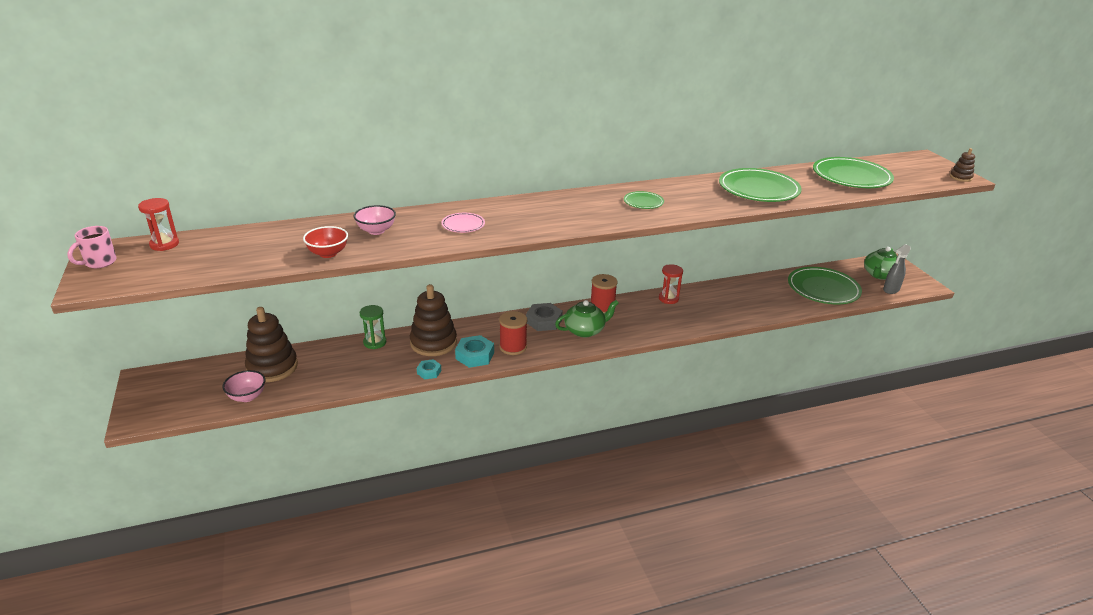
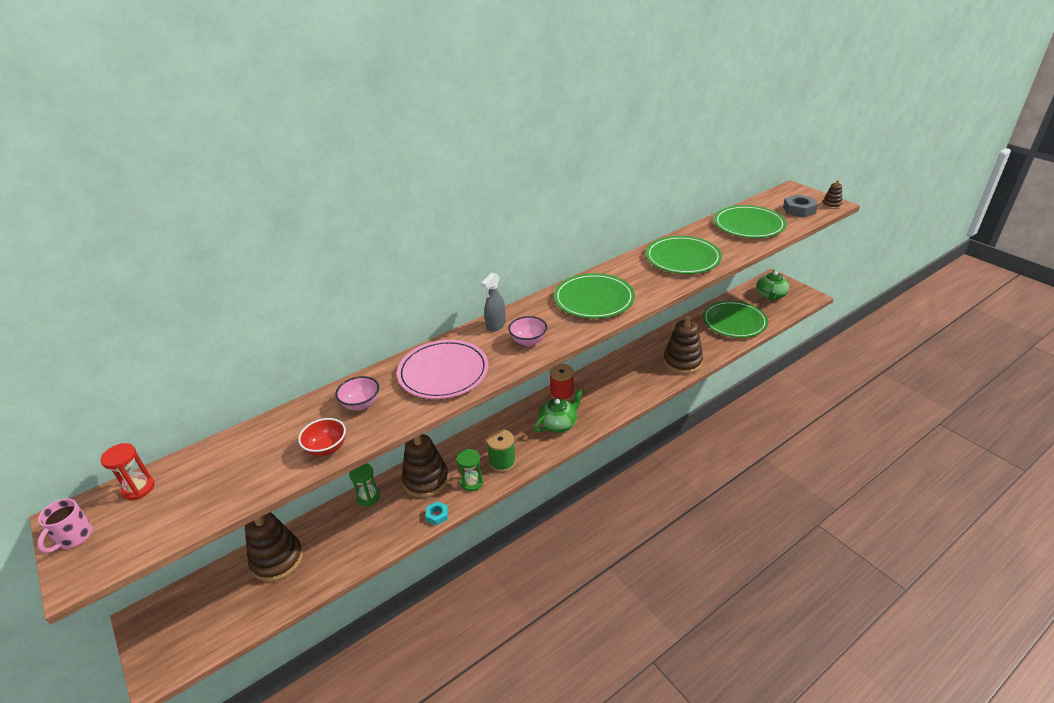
camera: 15 degrees left, 5 degrees up
(247, 397) = (267, 604): pink bowl -> pink bowl (528, 341)
(463, 225) = (443, 372): pink plate -> pink plate, size x2.08
(475, 355) = (472, 483): turquoise nut -> green hourglass
(513, 347) = (502, 462): red spool -> green spool
(544, 321) = (517, 424): grey nut -> grey nut (799, 210)
(643, 202) = (594, 299): green plate -> green plate, size x2.08
(668, 298) = (614, 368): red hourglass -> none
(744, 310) = (682, 362): none -> brown stacking toy
(891, 290) = (786, 308): grey spray bottle -> grey spray bottle (496, 325)

